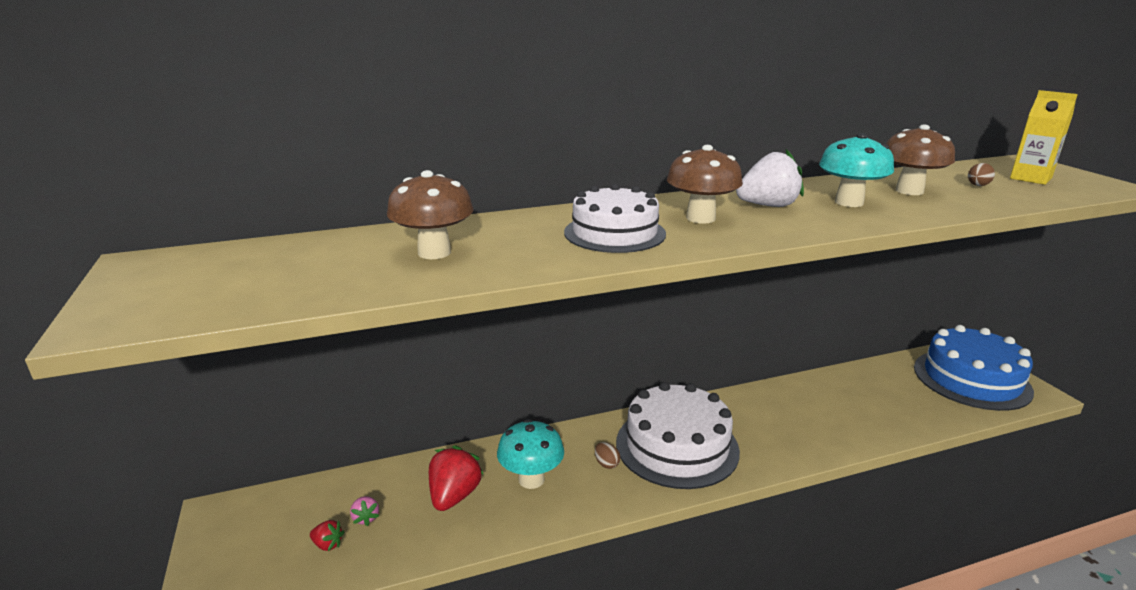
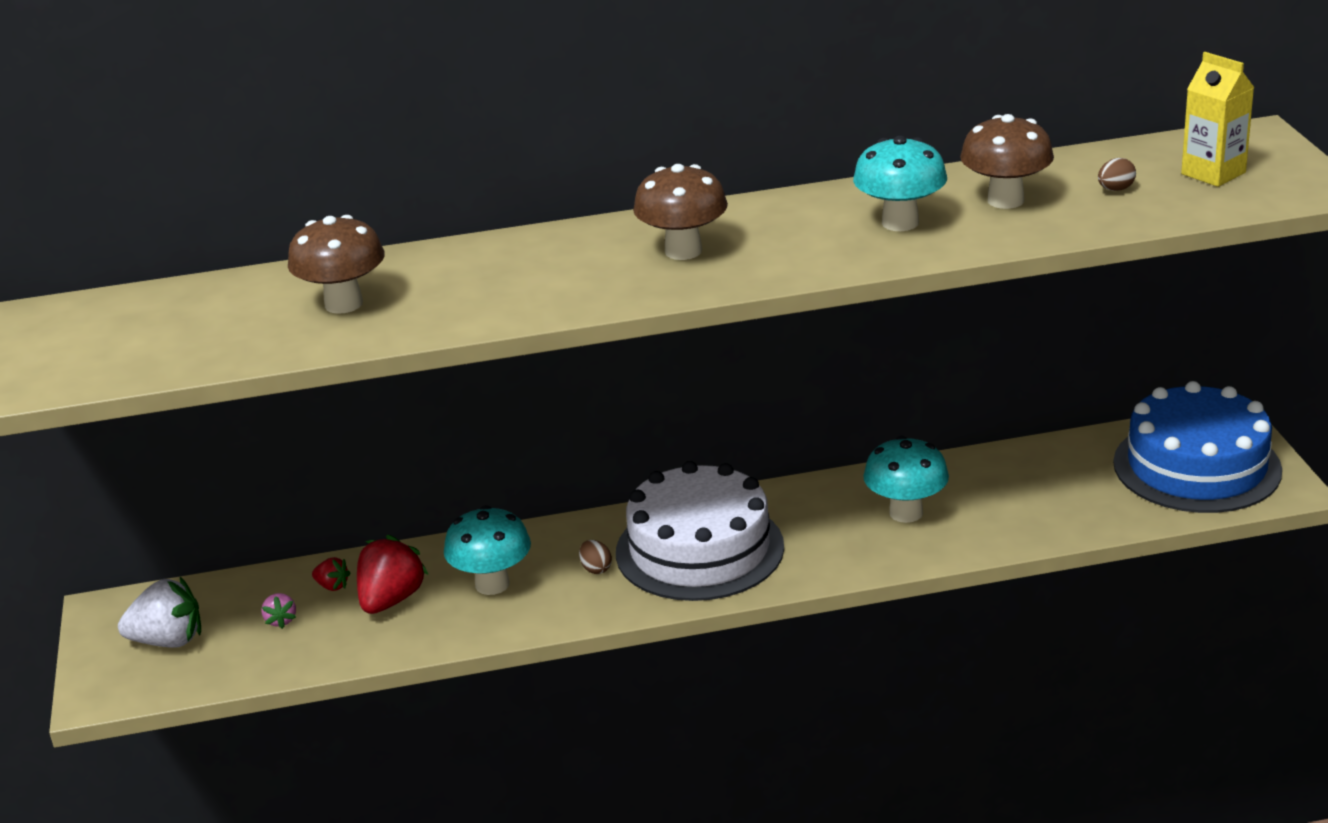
camera: 10 degrees right, 5 degrees up
(328, 544) = (235, 646): red strawberry -> red strawberry (332, 586)
(614, 233) = (563, 275): white cake -> none
(768, 206) = (786, 229): white strawberry -> white strawberry (168, 641)
(806, 415) = (906, 513): none -> turquoise mushroom

